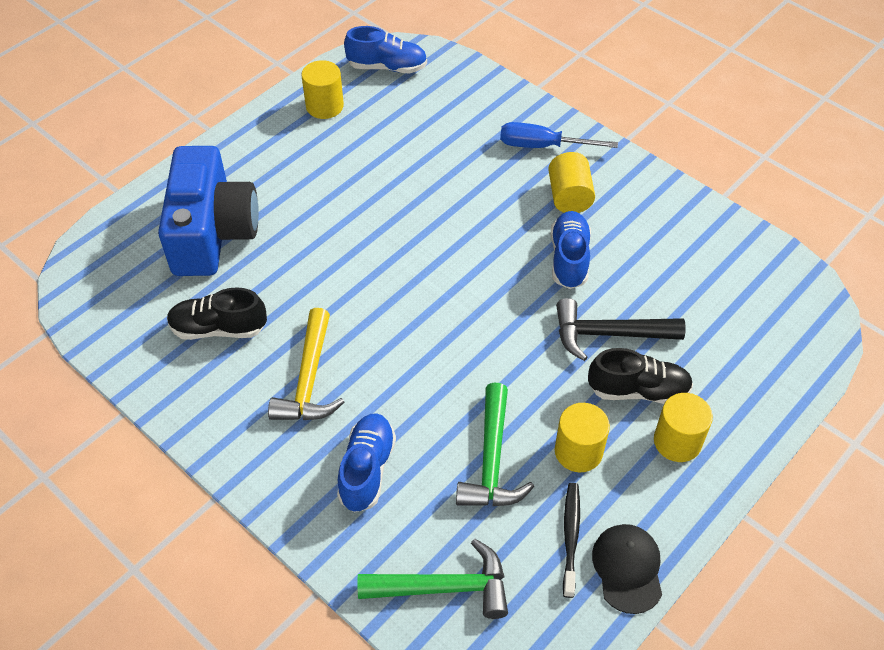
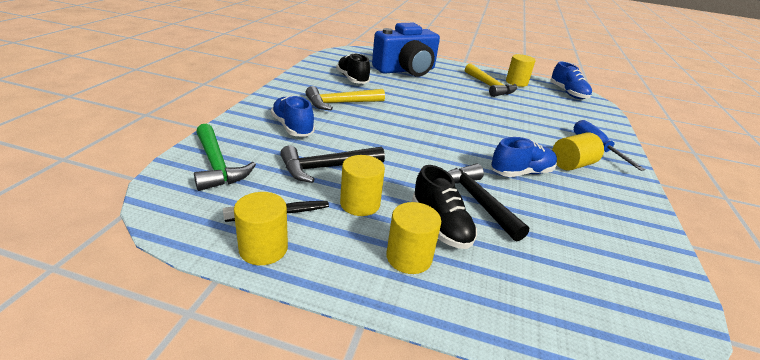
camera: 60 degrees right, 20 degrees down
(325, 150) = (489, 86): none -> yellow hammer
(367, 469) = (292, 127): blue shoe -> blue shoe turned 105 degrees counterclockwise
(492, 461) = (326, 168): green hammer -> black hammer
(627, 568) = (263, 248): black cap -> yellow cylinder

